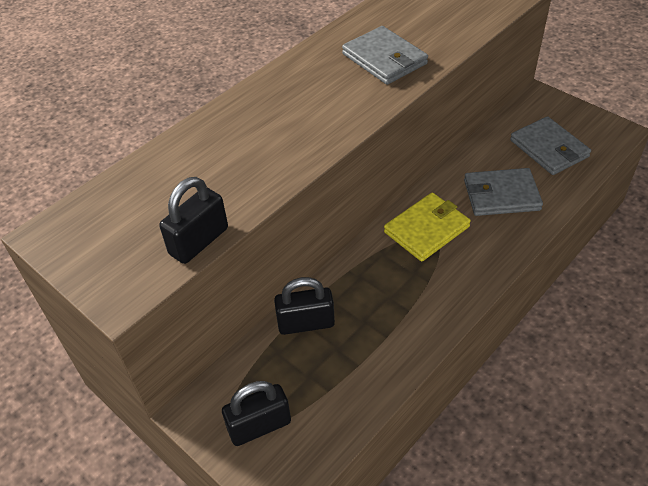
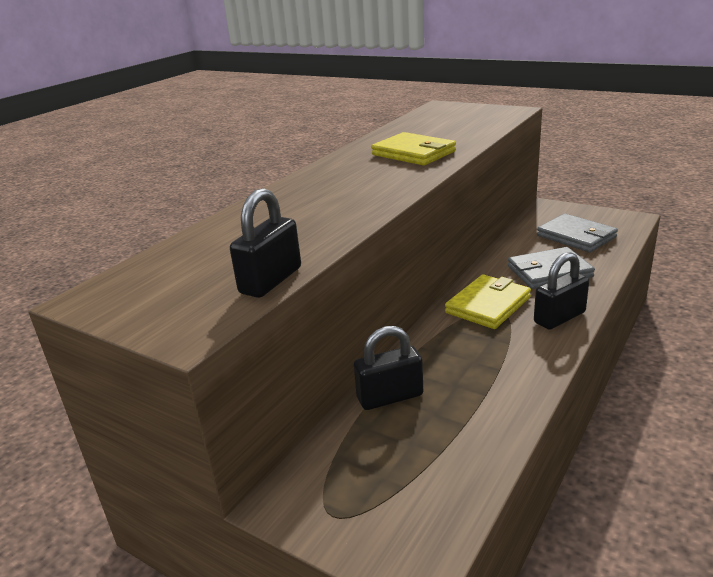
camera: 10 degrees left, 20 degrees down
(259, 426) = (367, 502): black padlock -> black padlock (559, 317)
(384, 59) = (413, 153): grey wallet -> yellow wallet

